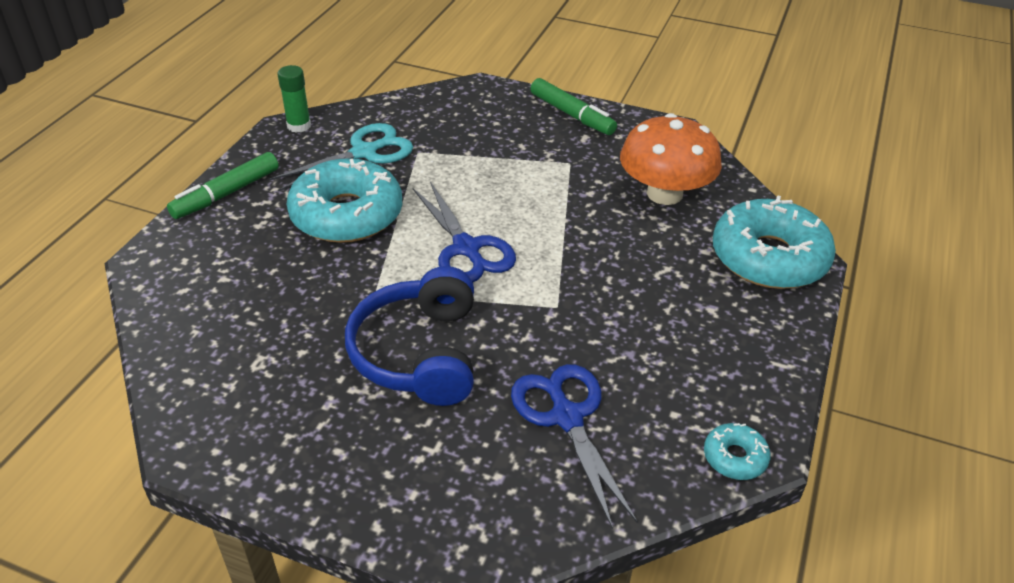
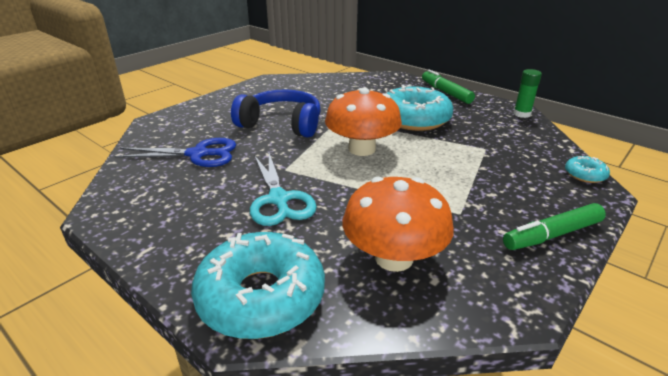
camera: 110 degrees right, 10 degrees down
(364, 153) = (485, 130): turquoise scissors -> turquoise scissors (278, 199)
(466, 248) = (362, 149): blue scissors -> orange mushroom
(735, 457) = (107, 200): turquoise donut -> turquoise donut (585, 175)

